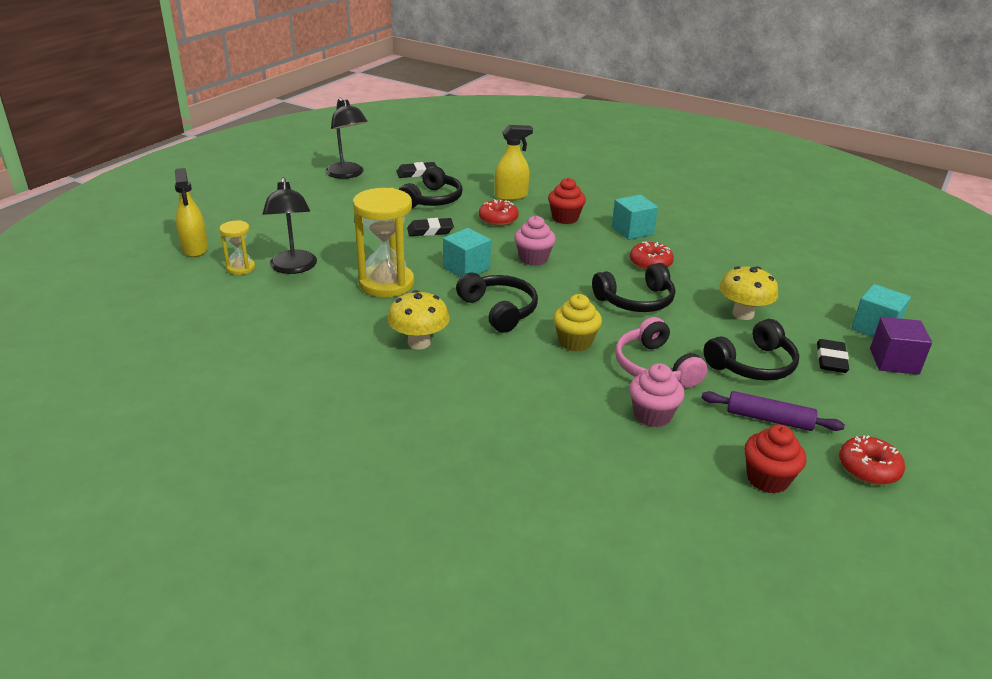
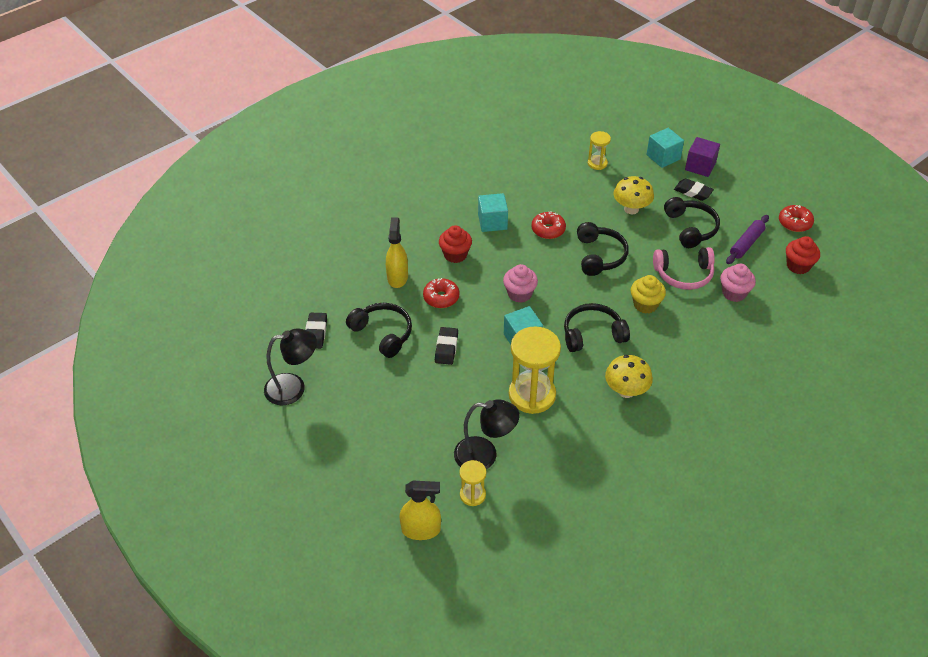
camera: 70 degrees left, 15 degrees up
(802, 281) = (597, 163): none -> yellow hourglass

